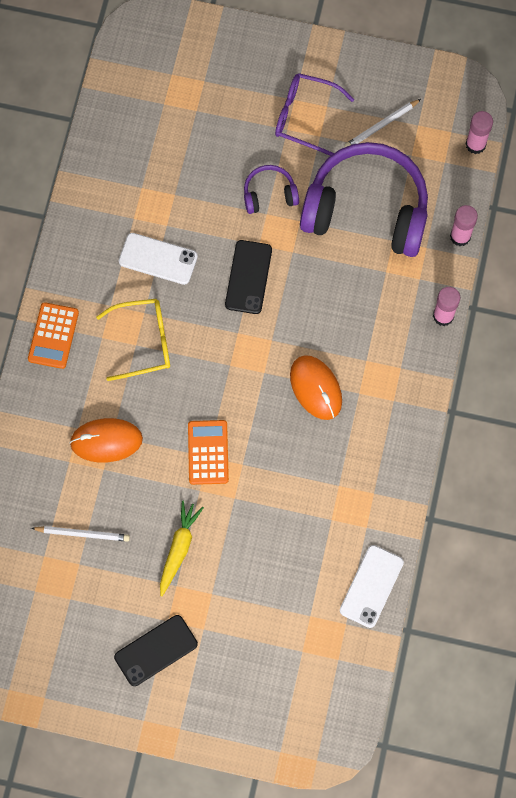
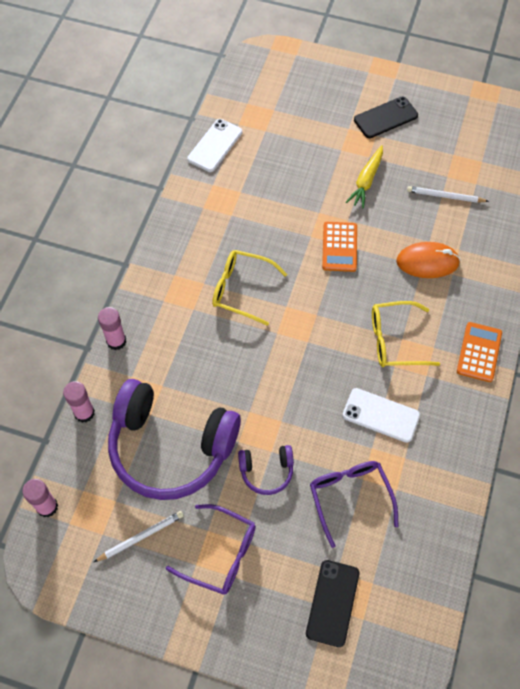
camera: 175 degrees left, 10 degrees down
(187, 176) = (350, 497): none -> purple glasses
(248, 277) = (294, 391): black phone -> black phone (332, 603)
(316, 388) = (241, 289): orange mouse -> yellow glasses

